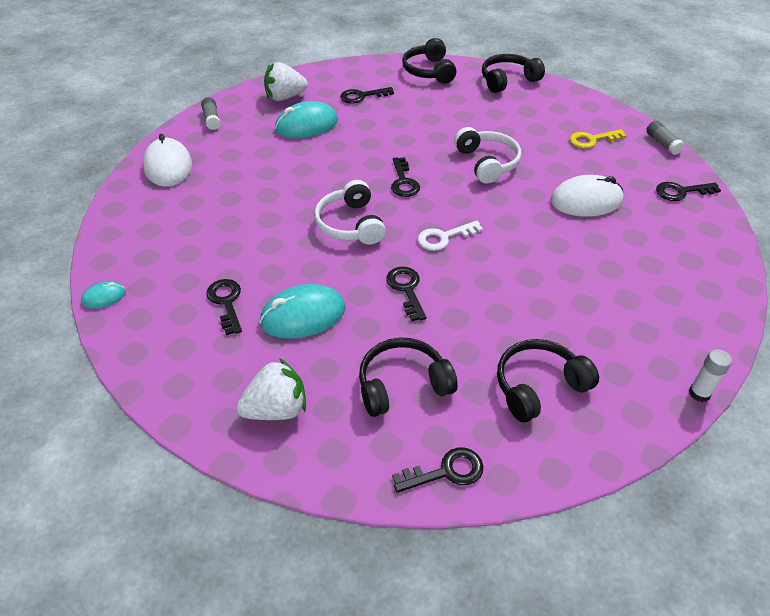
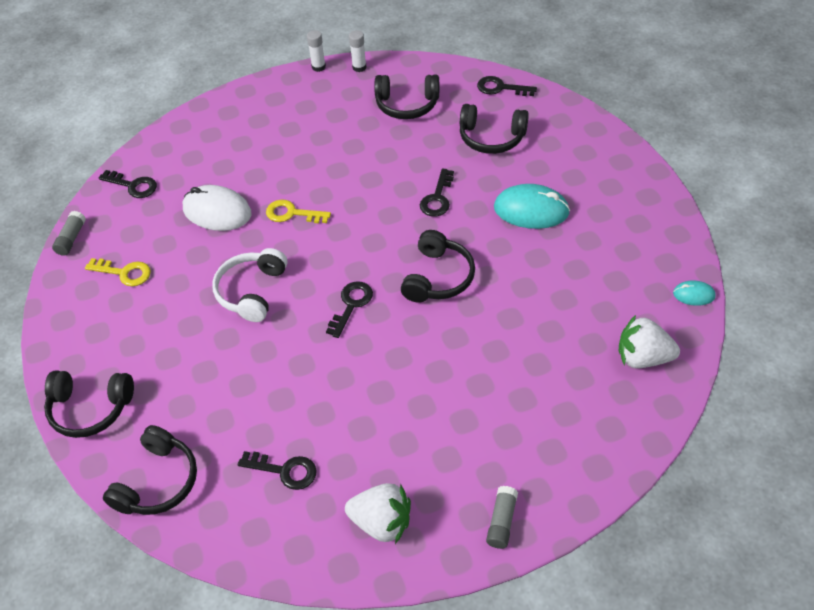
camera: 145 degrees left, 5 degrees up
(168, 166) = (588, 449): white mouse -> none
(226, 302) = (587, 246): black key -> none
(276, 409) = (584, 155): white strawberry -> white strawberry (643, 357)
(306, 125) = (390, 446): turquoise mouse -> none
(350, 224) = (438, 277): white headphones -> black headphones
(444, 237) = (369, 229): white key -> none
(523, 223) = (292, 213): none -> yellow key
(653, 417) = (359, 67): none -> white glue stick

